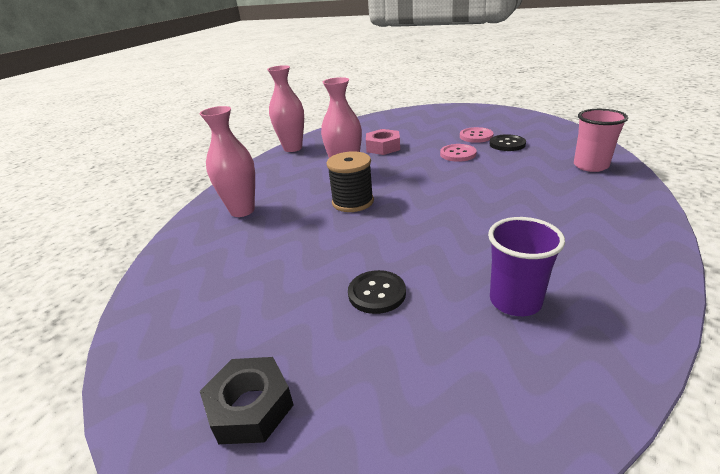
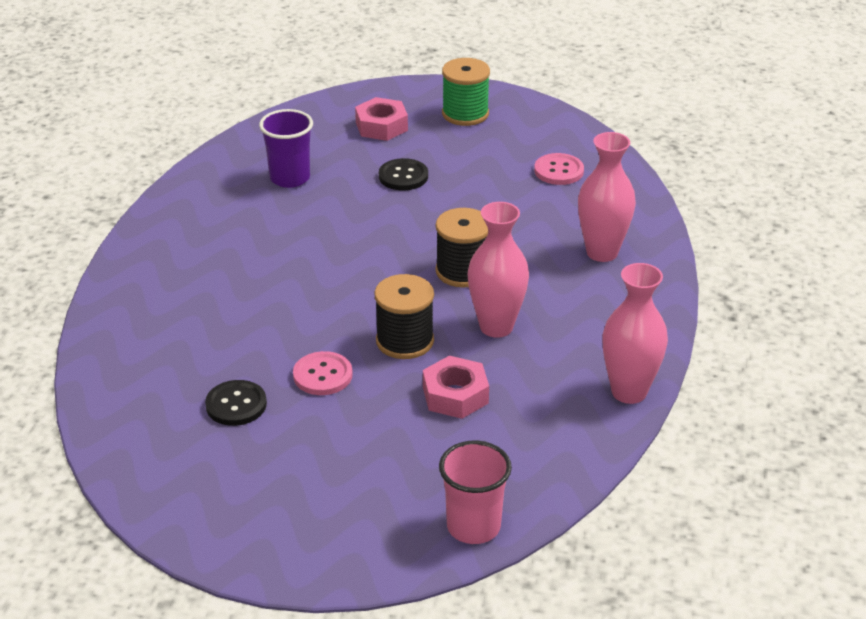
camera: 165 degrees right, 5 degrees up
(250, 407) = (465, 114): black nut -> green spool
(388, 391) = (381, 126): none -> pink nut
(406, 167) = (405, 341): none -> black spool
(476, 136) = (285, 432): pink button -> pink button (558, 171)
(590, 166) = (134, 348): pink cup -> pink cup (473, 526)

